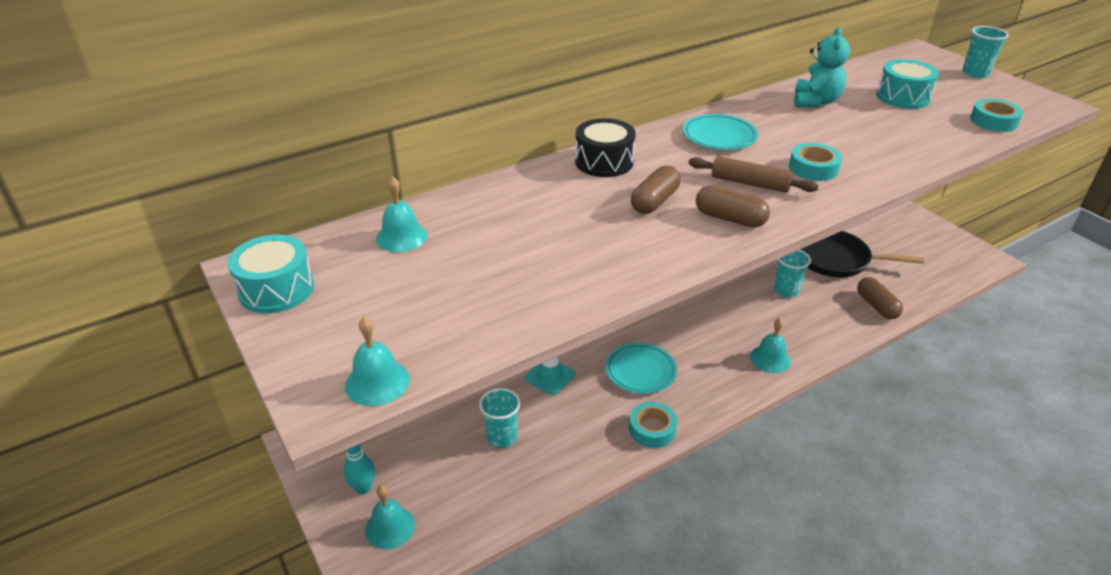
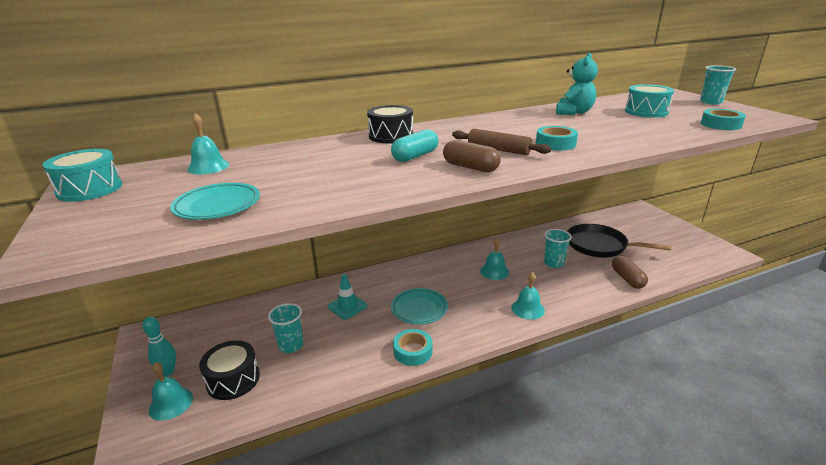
camera: 10 degrees right, 10 degrees down
(377, 382) = (102, 246): turquoise bell -> turquoise bell (494, 271)
(451, 489) = (233, 380): none -> black drum
(654, 201) = (415, 156): brown capsule -> turquoise capsule
(719, 136) = (488, 126): turquoise plate -> turquoise plate (217, 205)

